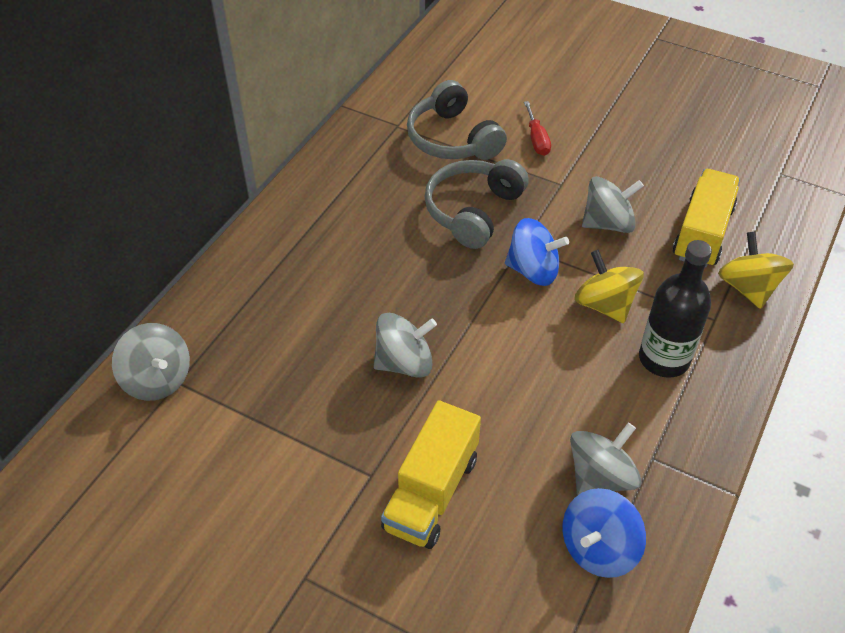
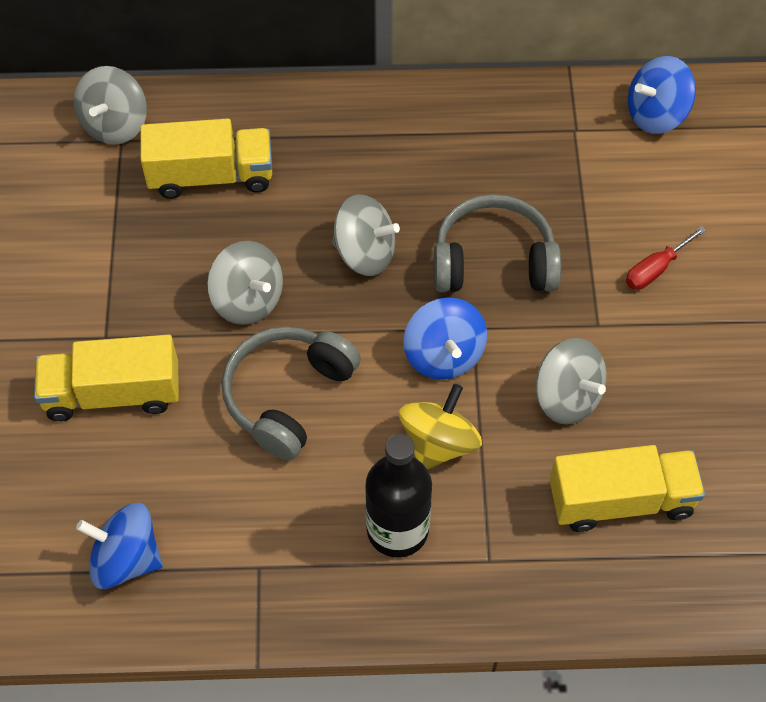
camera: 60 degrees right, 10 degrees up
(267, 337) = (211, 176): none -> yellow truck
(416, 85) = (656, 114): none -> blue spinning top
(452, 139) = (593, 189): grey headphones -> grey headphones (288, 396)
(600, 476) = (209, 528): grey spinning top -> grey spinning top (365, 253)
(748, 288) = (562, 579): yellow spinning top -> none

